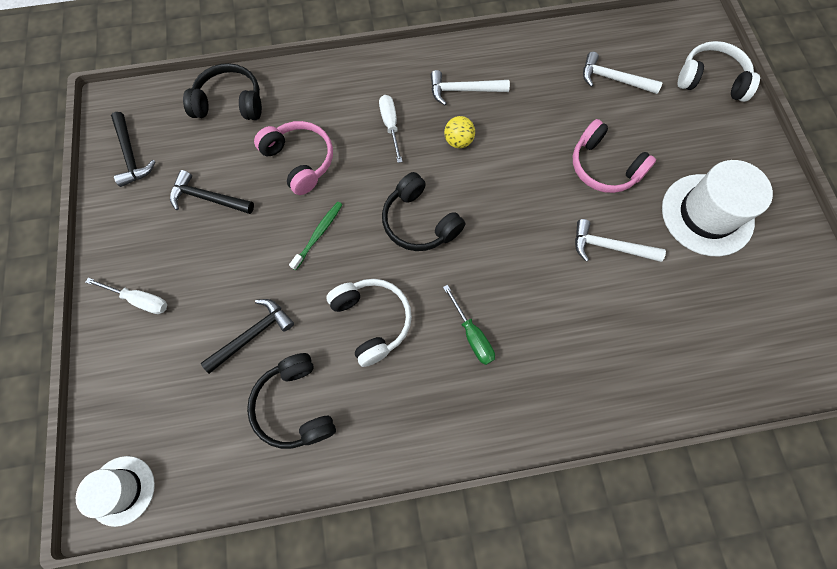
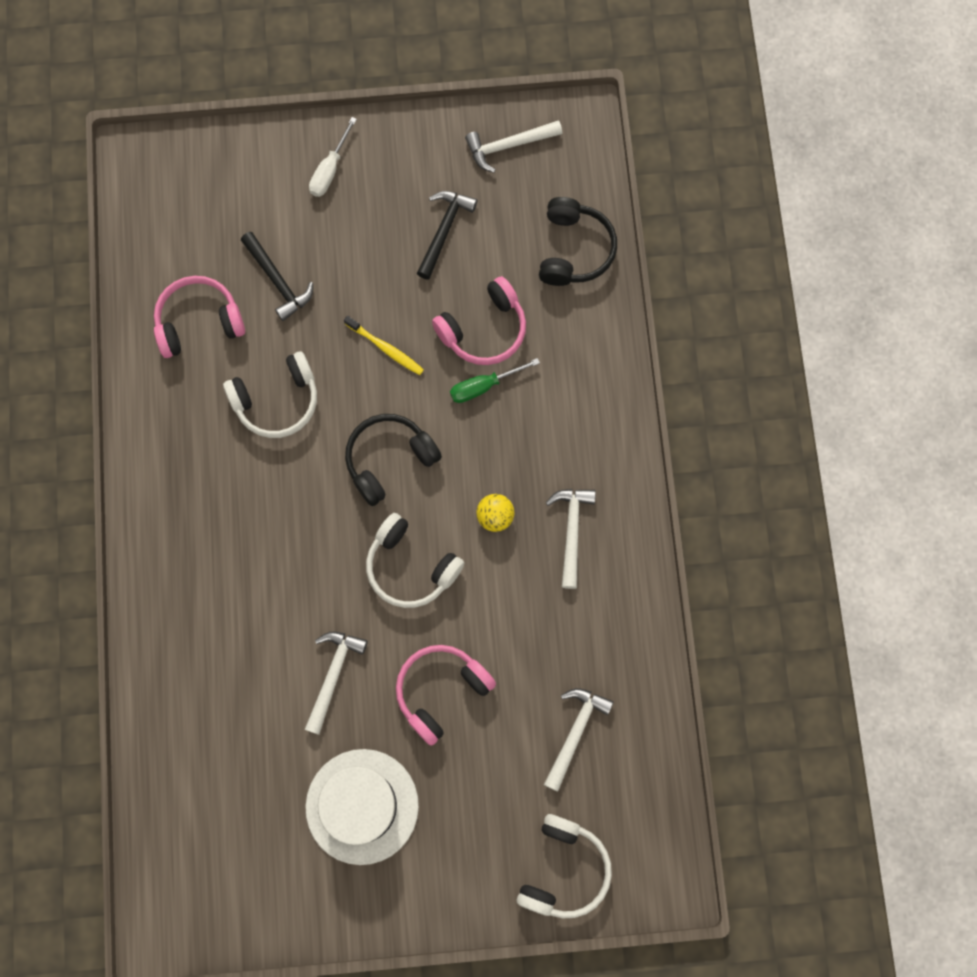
camera: 95 degrees right, 5 degrees up
(121, 490) = (144, 170): white hat -> none
(131, 155) = (508, 146): black hammer -> white hammer
(295, 406) = (199, 322): black headphones -> pink headphones
(318, 234) = (386, 349): green toothbrush -> yellow toothbrush
(390, 126) = (524, 436): white screwdriver -> none
(472, 335) = (248, 504): green screwdriver -> green screwdriver (484, 386)
(508, 197) = (410, 567): none -> white headphones

